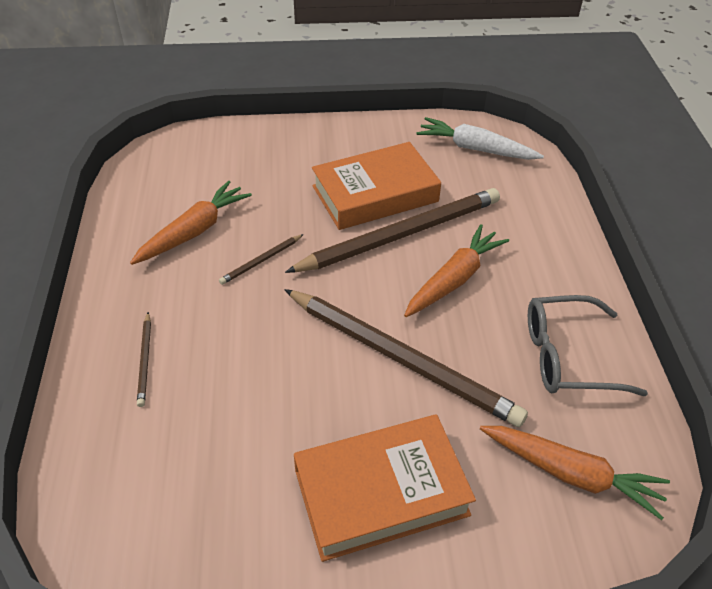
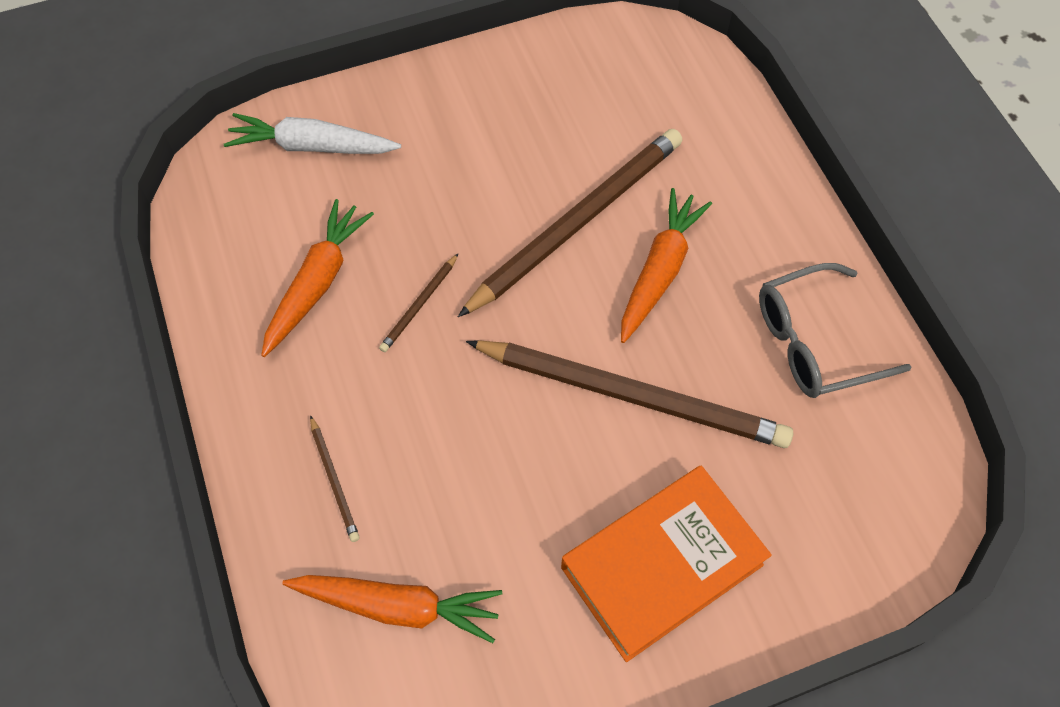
camera: 15 degrees left, 15 degrees up
(375, 194) = (525, 168): orange book -> none
(475, 149) = (628, 66): white carrot -> white carrot (312, 146)
(571, 474) = (853, 486): orange carrot -> orange carrot (398, 606)

